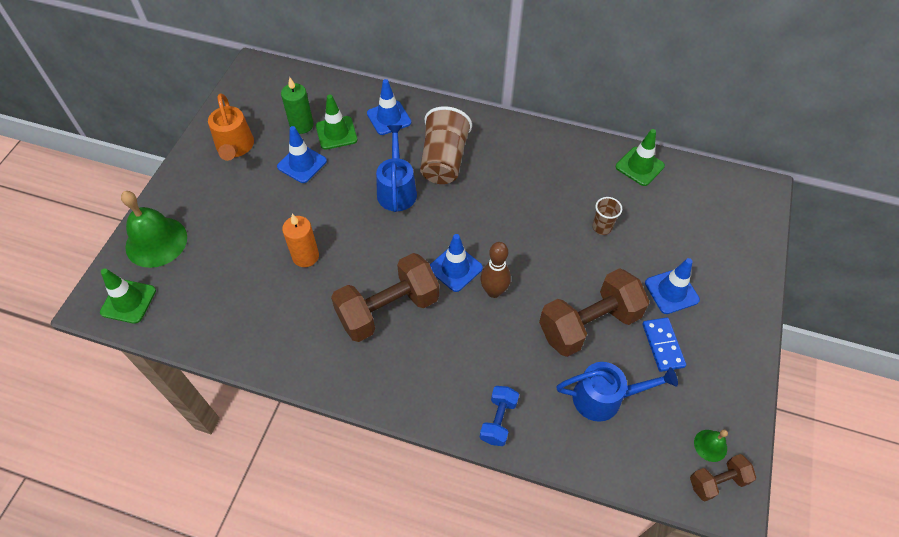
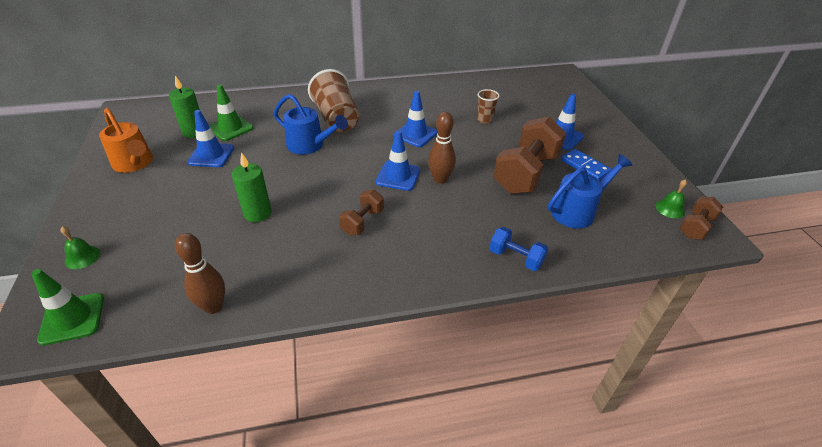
camera: 30 degrees left, 15 degrees down
(156, 242) = (82, 257): green bell -> green bell, size x0.46
(225, 341) = (213, 306): none -> brown bowling pin
(305, 256) = (257, 213): orange candle -> green candle
(388, 309) = (362, 222): brown dumbbell -> brown dumbbell, size x0.51
(389, 118) = (271, 108): blue traffic cone -> blue traffic cone (415, 134)
(396, 189) = (310, 145): blue watering can -> blue watering can turned 150 degrees clockwise
(498, 420) = (516, 258): blue dumbbell -> blue dumbbell turned 45 degrees counterclockwise
(639, 166) = (480, 83): green traffic cone -> none

